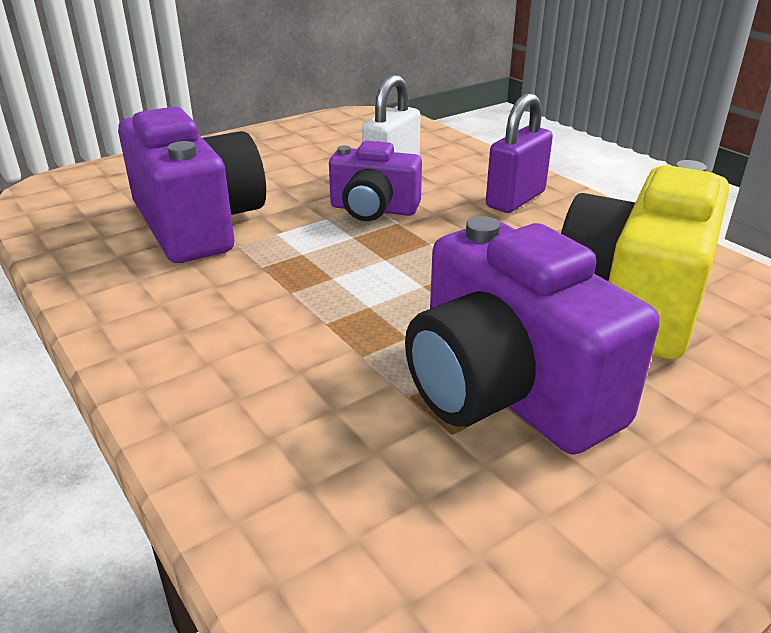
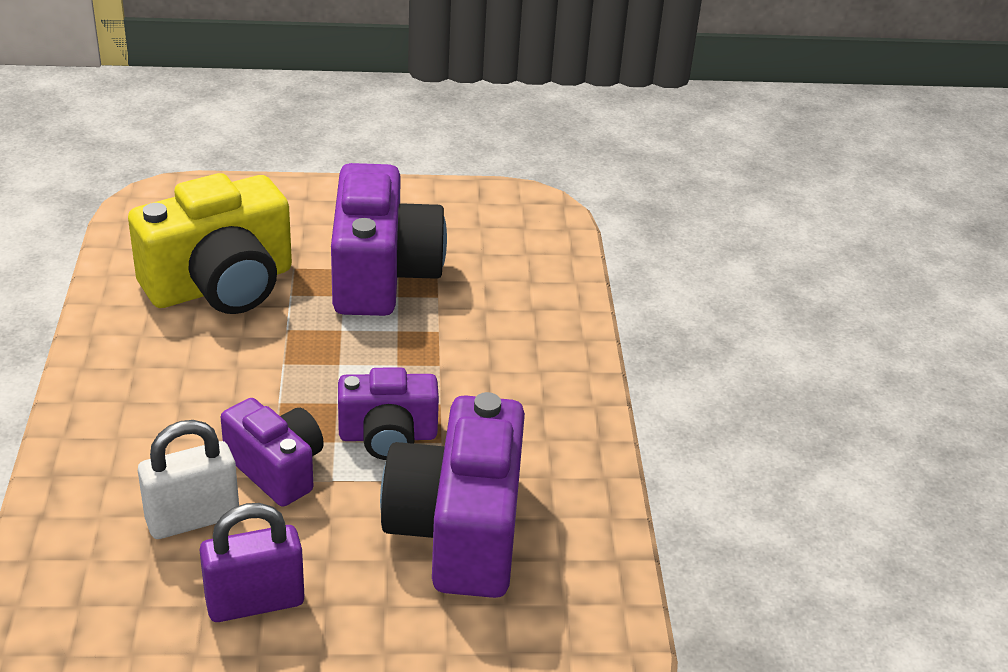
camera: 150 degrees left, 5 degrees up
(312, 253) = (388, 436): none -> purple camera
(515, 199) = (133, 417): purple padlock -> purple padlock (255, 602)

